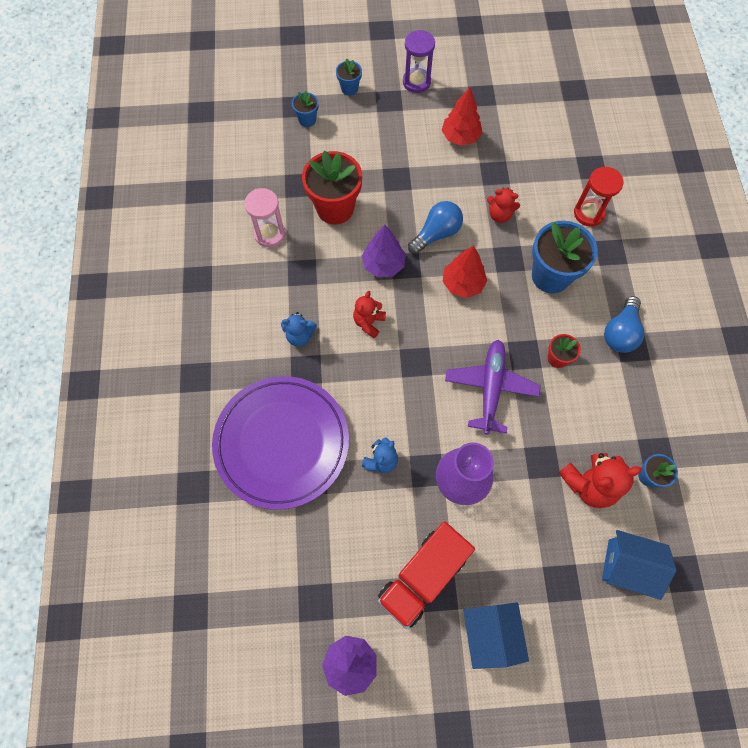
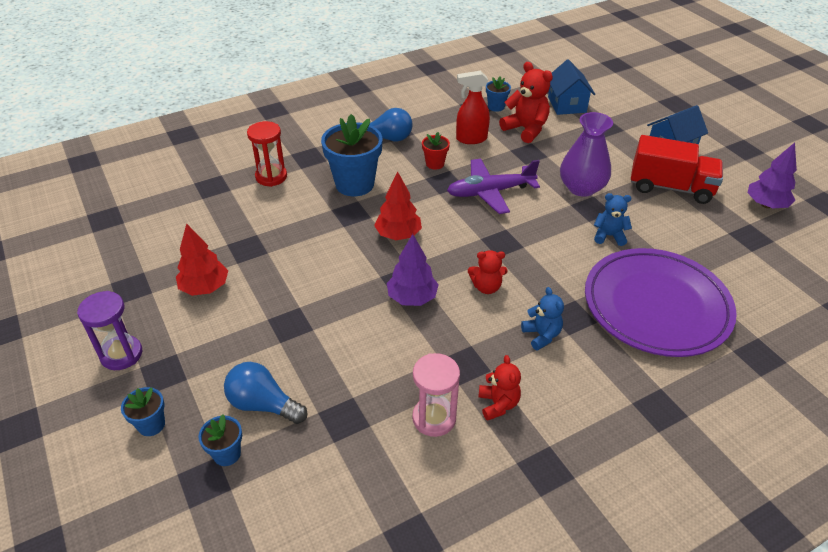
camera: 115 degrees left, 25 degrees down
(335, 208) = (361, 366): red flower pot -> none
(436, 234) = (350, 269): blue light bulb -> blue light bulb (263, 404)
(499, 215) = (301, 231): red teddy bear -> red teddy bear (498, 404)
(590, 415) = (471, 139): none -> red spray bottle

